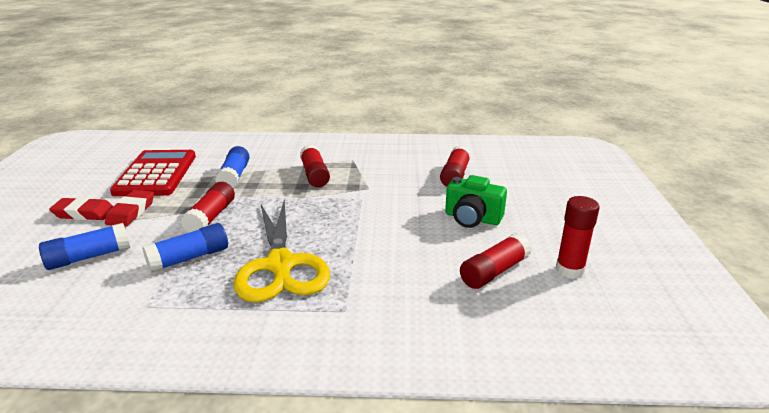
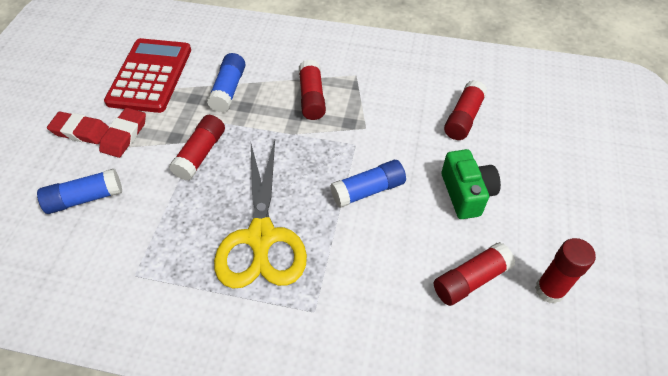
camera: 10 degrees right, 25 degrees up
(189, 258) = (176, 213): blue glue stick -> blue glue stick (368, 190)
(472, 218) = (466, 193): green camera -> green camera turned 135 degrees counterclockwise

